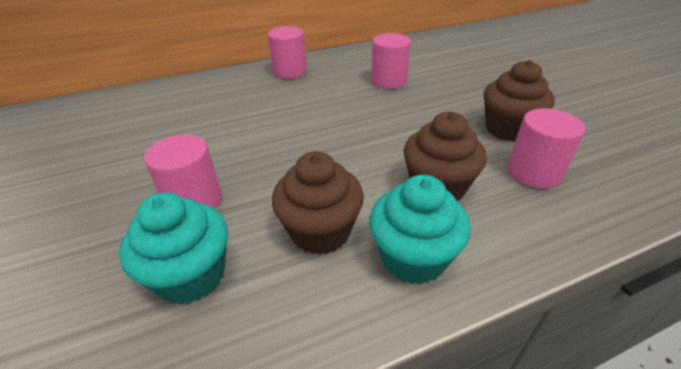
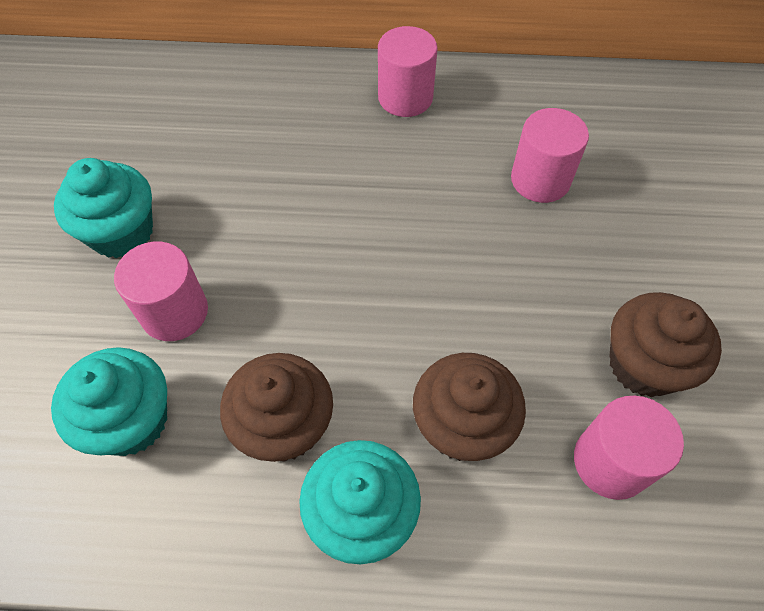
camera: 25 degrees right, 20 degrees up
(128, 174) = (122, 232): none -> turquoise cupcake

